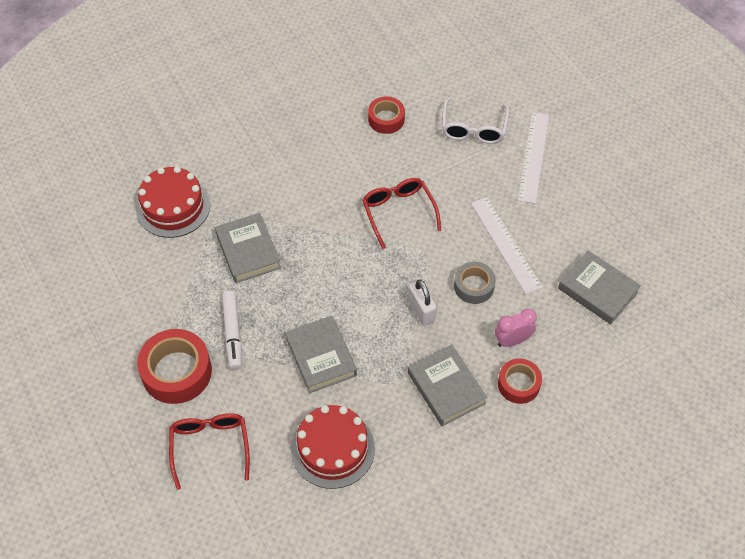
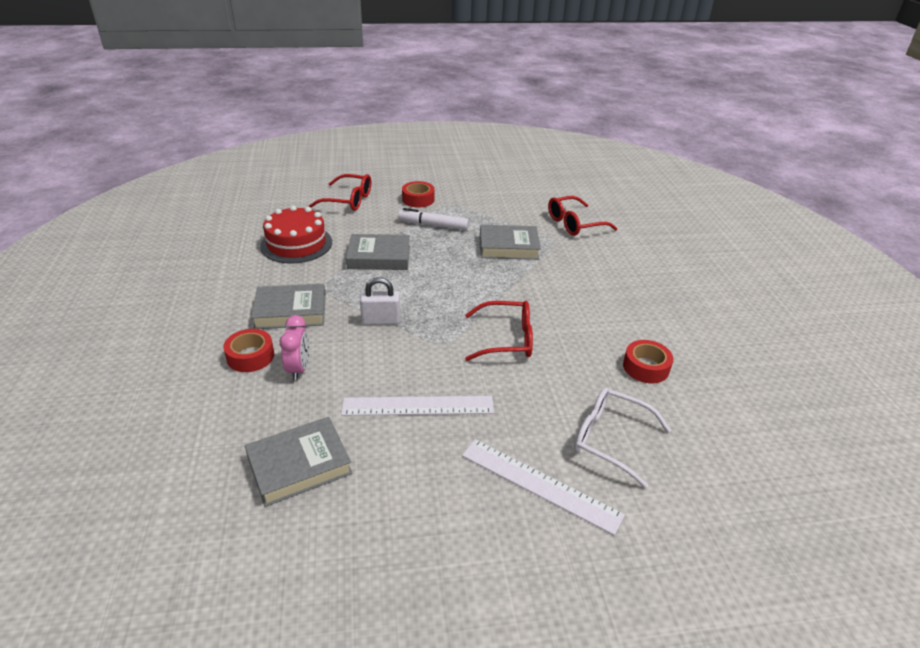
camera: 110 degrees right, 20 degrees down
(173, 206) = (574, 224): red cake -> red glasses
(176, 372) = (418, 199): red tape -> red tape, size x0.60
(474, 286) = (382, 363): grey tape -> none

